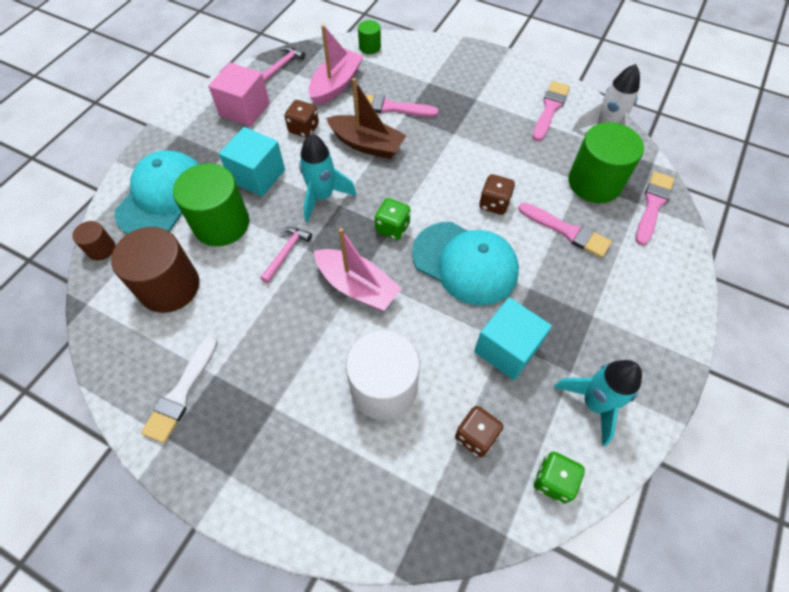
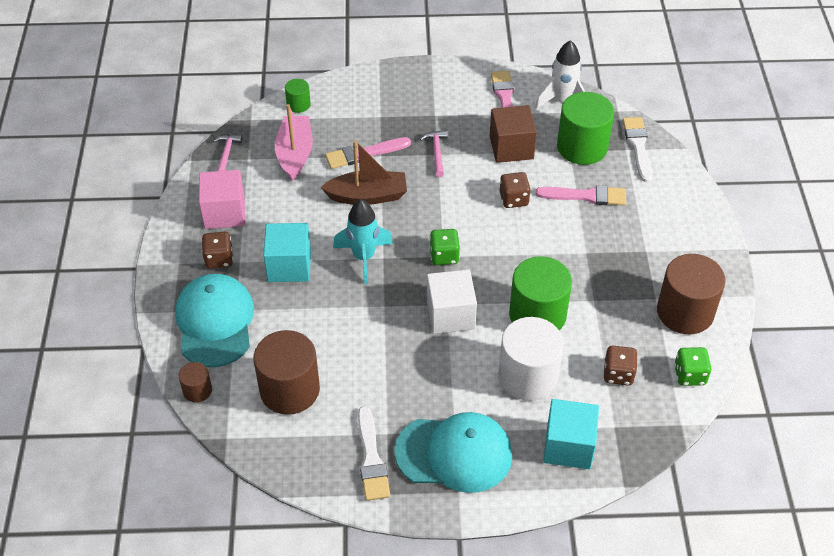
camera: 30 degrees left, 10 degrees down
(221, 224) = (291, 320): green cylinder -> green cylinder (537, 315)
(286, 252) = (369, 316): pink hammer -> pink hammer (436, 152)
(303, 129) = (297, 206): brown dice -> brown dice (219, 259)
(357, 286) = (450, 314): pink boat -> white cube
(465, 263) = (523, 256): turquoise cap -> turquoise cap (454, 453)
(507, 349) = (599, 304): turquoise cube -> turquoise cube (568, 446)
(525, 155) = (511, 147): none -> brown cube
(594, 404) = (685, 312): turquoise rocket -> brown cylinder
(653, 205) = (638, 146): pink brush -> white brush

